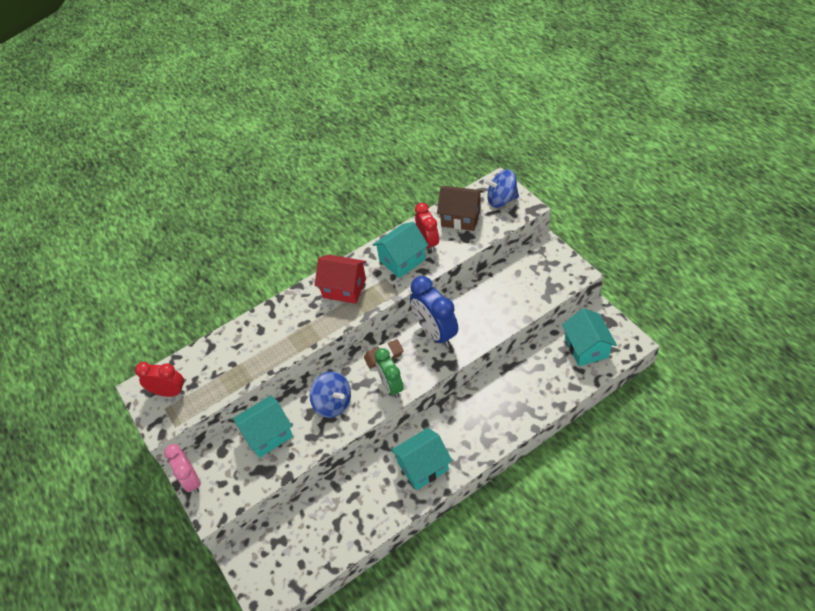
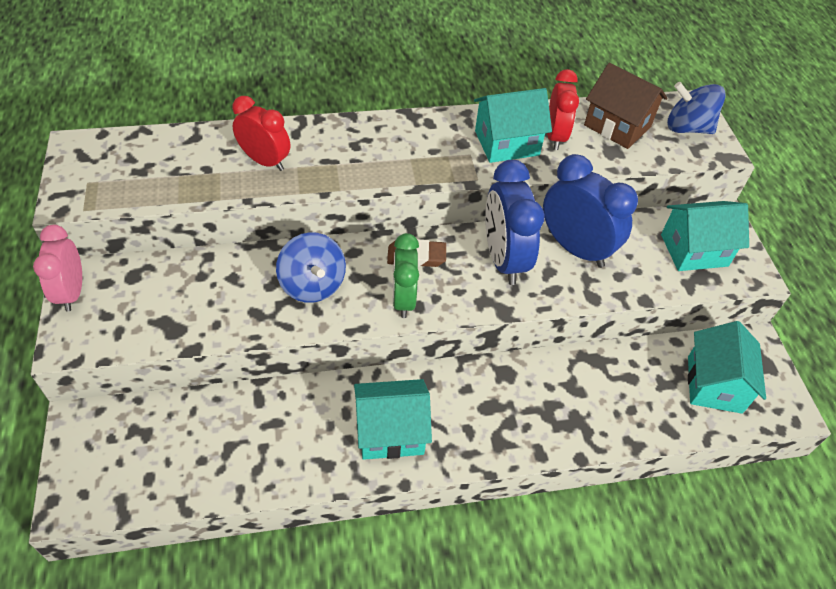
camera: 15 degrees right, 0 degrees up
(169, 392) = (107, 166): red clock -> red clock (265, 161)
(268, 434) = (204, 283): turquoise house -> turquoise house (694, 250)
(344, 288) = (408, 143): red house -> none
(472, 305) = (575, 248): none -> blue clock

